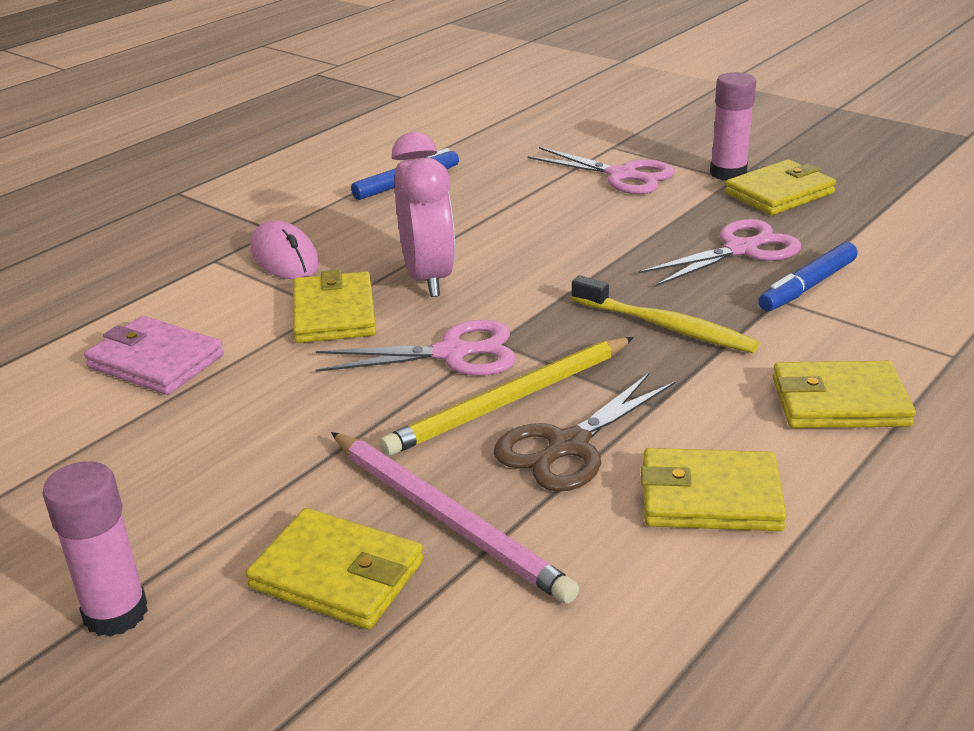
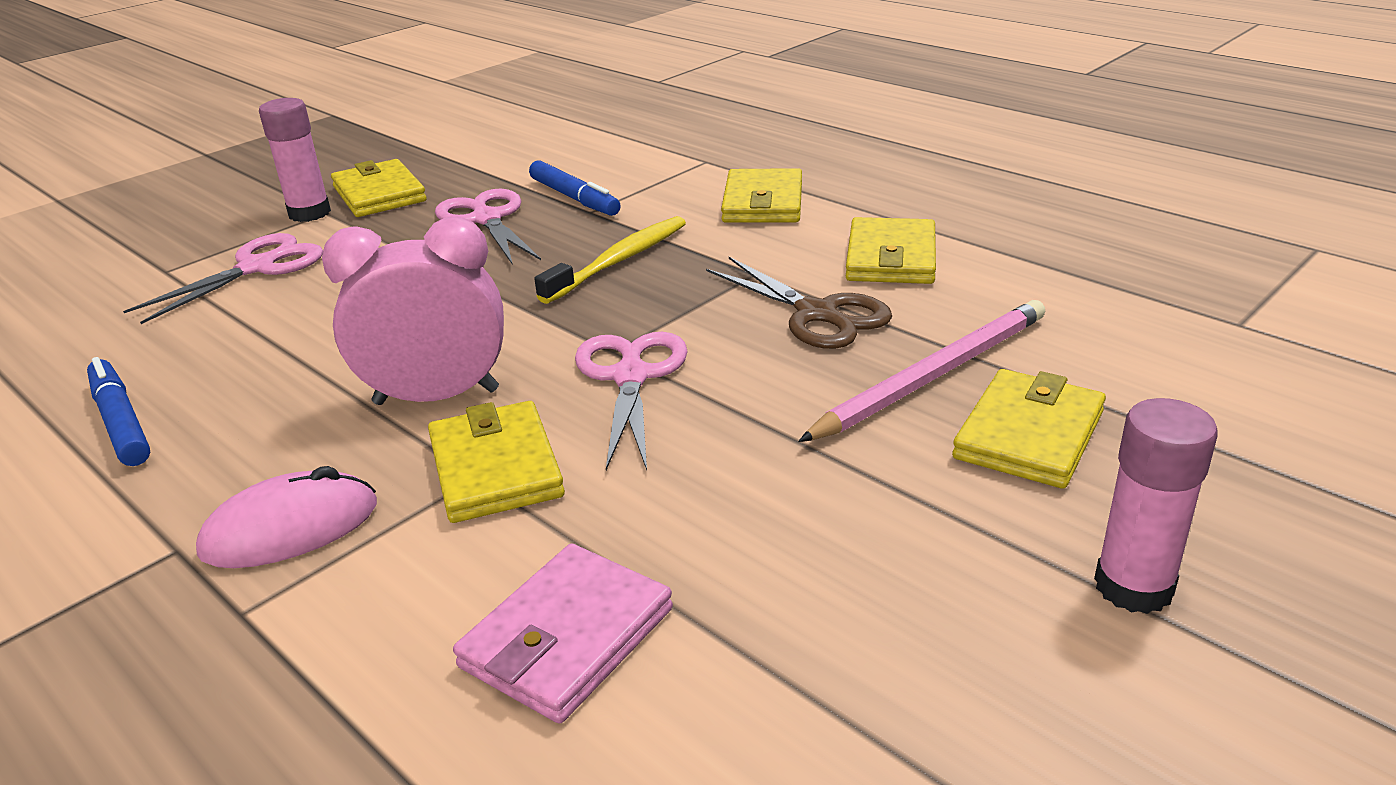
camera: 85 degrees left, 0 degrees up
(334, 313) = (496, 468): yellow wallet -> yellow wallet turned 75 degrees clockwise
(510, 400) = (734, 342): yellow pencil -> none

